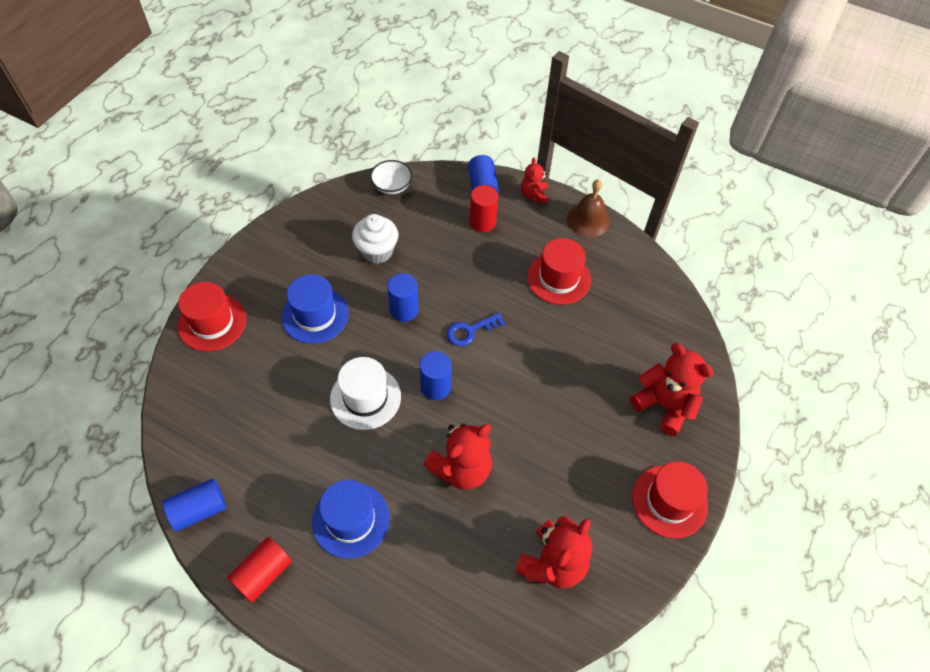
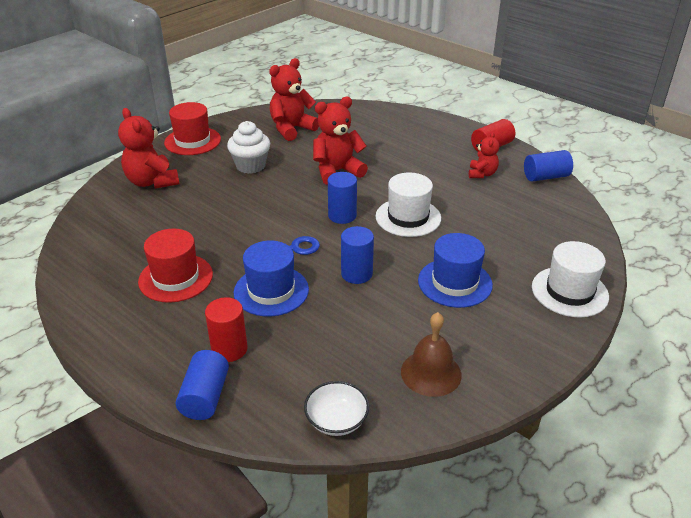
camera: 165 degrees left, 20 degrees down
(212, 322) = (569, 291): red hat -> white hat
(351, 520) = (428, 160): blue hat -> blue hat (271, 291)
(377, 251) = (375, 335): white cupcake -> white cupcake (250, 166)
(534, 195) = (141, 374): red teddy bear -> red teddy bear (482, 174)
(588, 220) = (95, 331): brown bell -> brown bell (431, 373)

